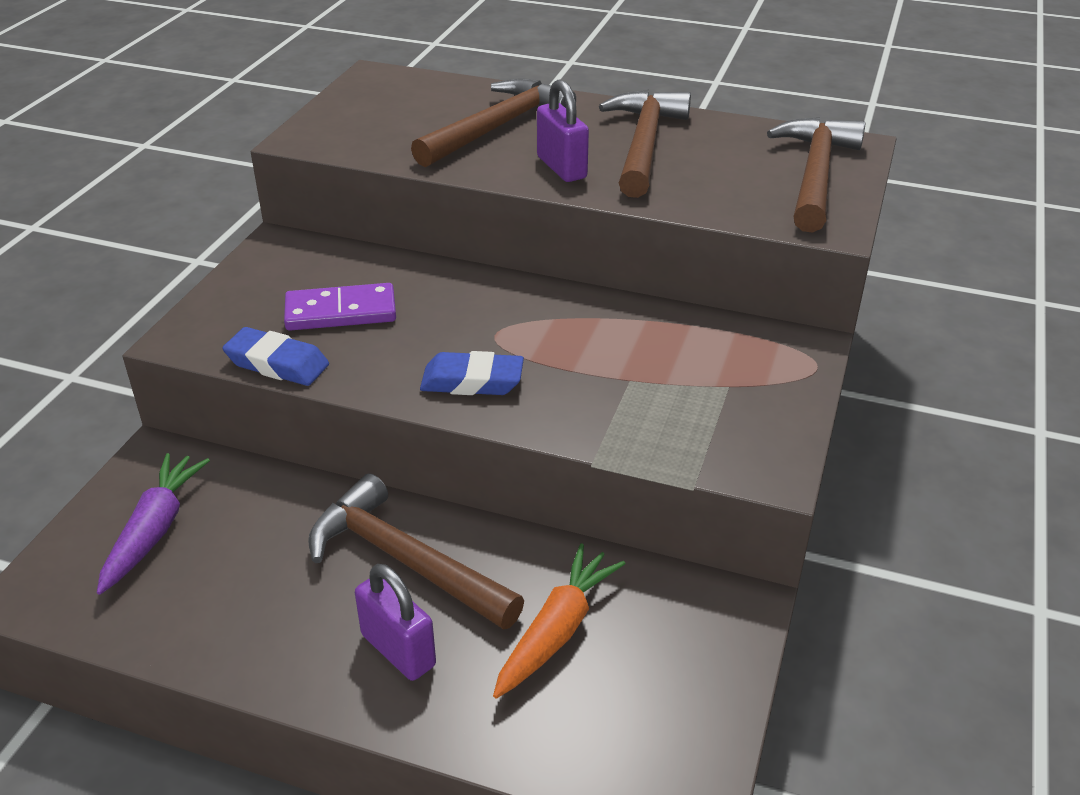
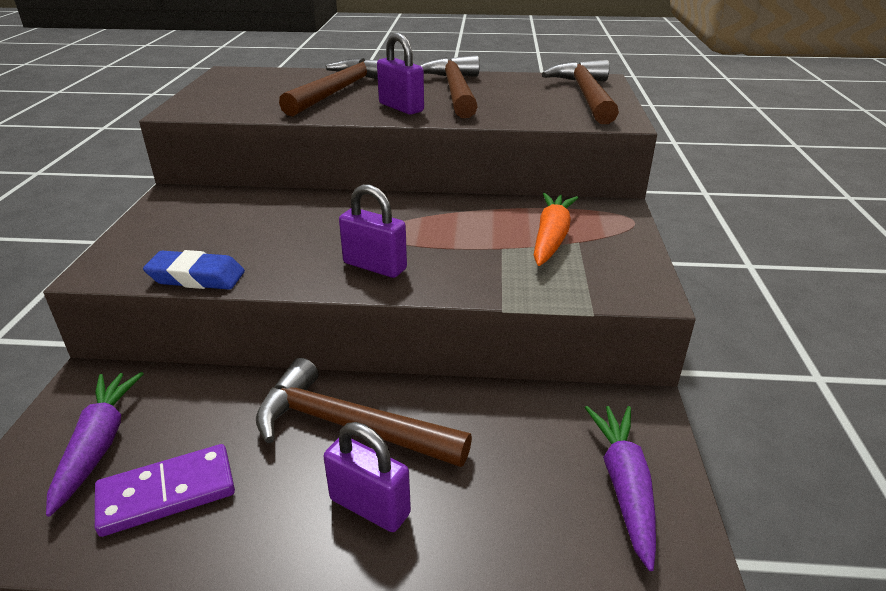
camera: 15 degrees left, 5 degrees down
(341, 312) = (243, 234): purple domino -> purple domino (167, 493)
(472, 381) = (375, 266): blue eraser -> purple padlock
(557, 630) = (505, 459): orange carrot -> orange carrot (551, 238)
(672, 688) = (624, 486): none -> purple carrot

